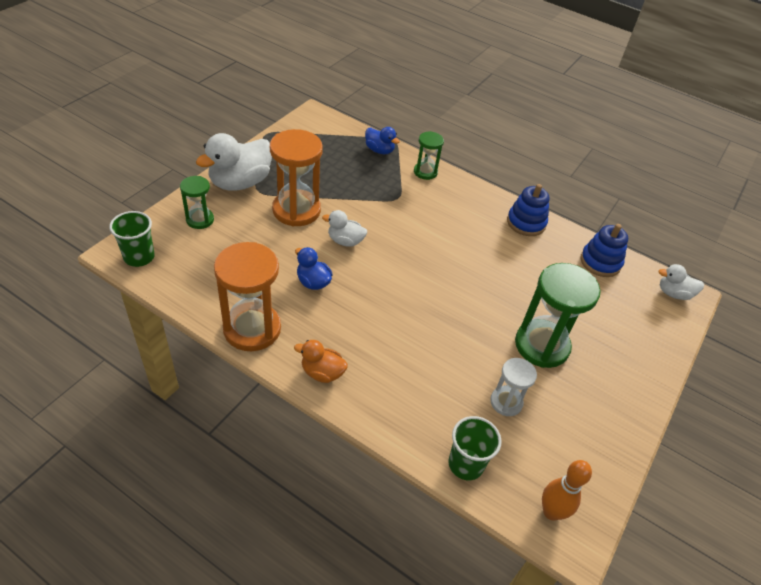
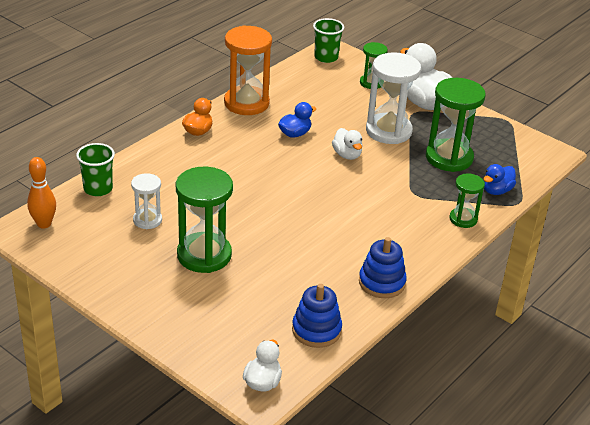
camera: 100 degrees right, 10 degrees down
(296, 210) = (388, 131): orange hourglass -> white hourglass
(336, 173) = (449, 158): none -> green hourglass
(345, 241) = (347, 155): white duck -> white duck turned 135 degrees clockwise

